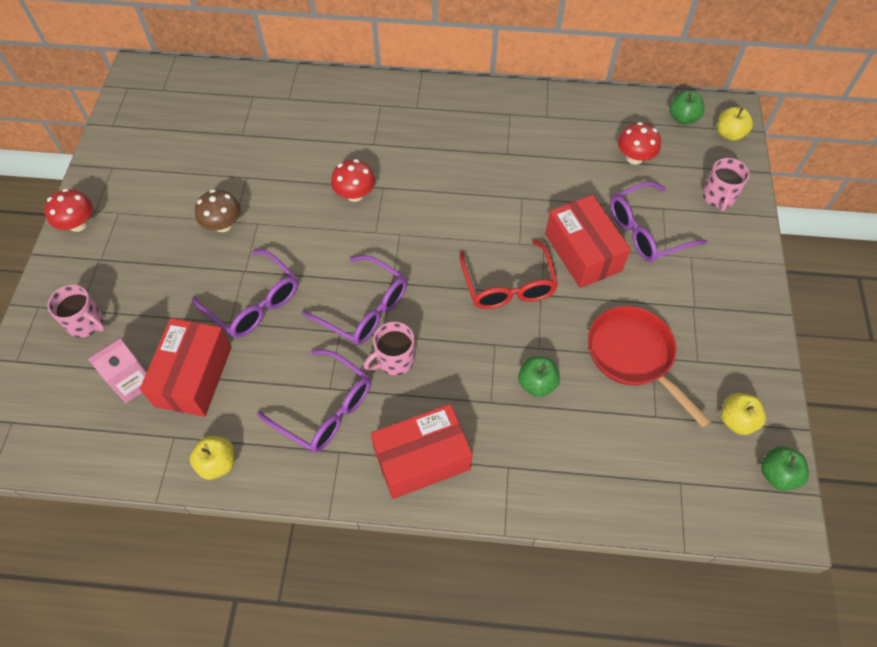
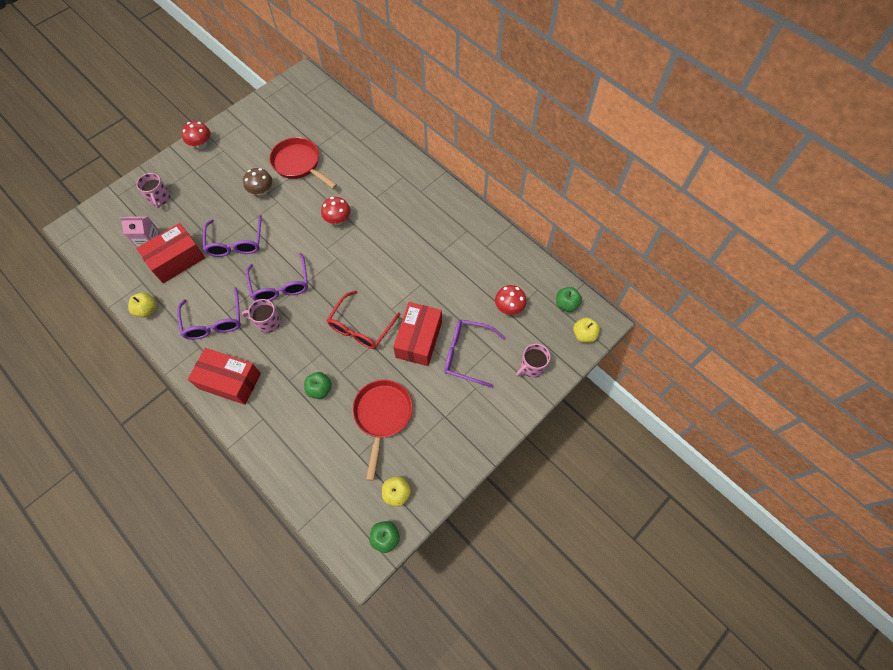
camera: 40 degrees right, 5 degrees up
(239, 167) = (299, 164): none -> red pan

